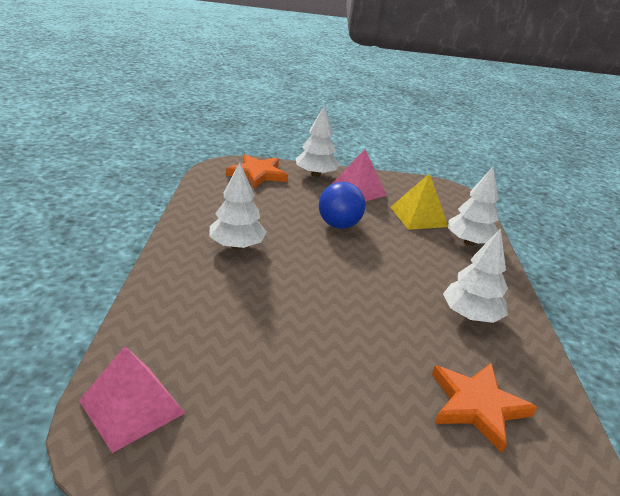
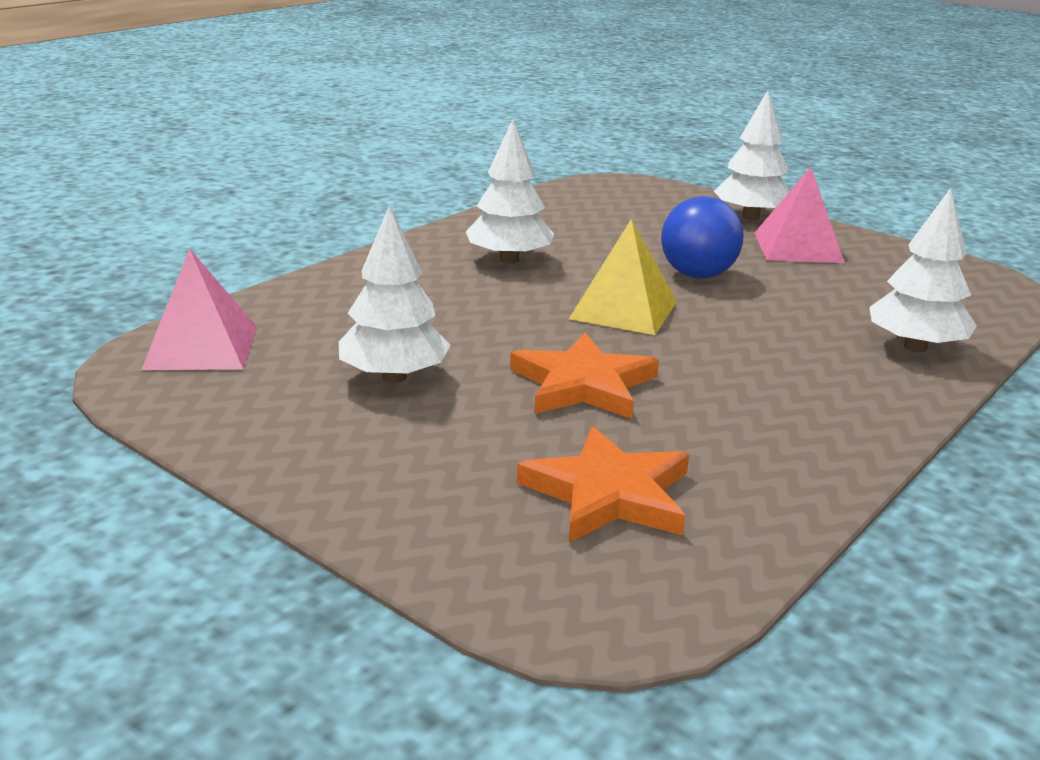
camera: 40 degrees right, 5 degrees down
(258, 174) = (653, 199): orange star -> orange star (583, 384)
(418, 216) = (864, 298): yellow pyramid -> yellow pyramid (623, 310)
(470, 315) = (762, 417): white tree -> white tree (394, 377)

